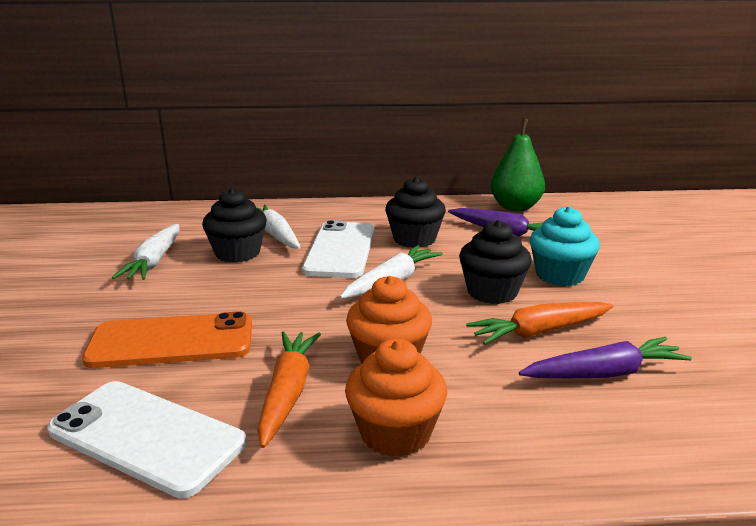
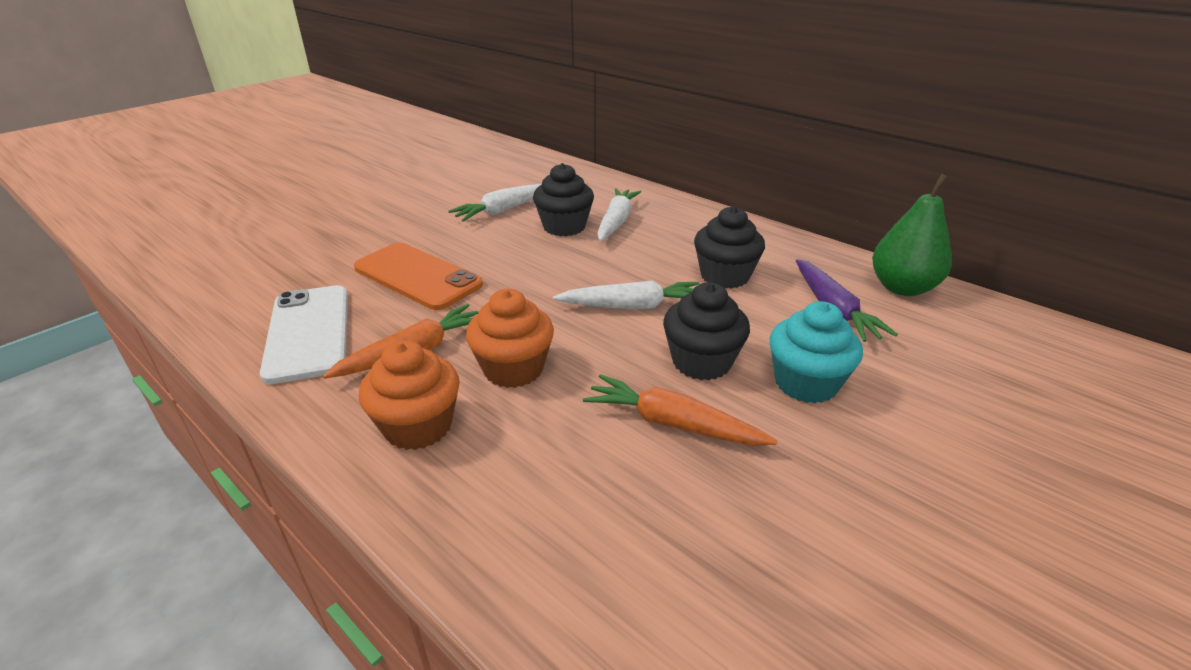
camera: 45 degrees right, 10 degrees up
(340, 250) = (642, 258): white phone -> none
(604, 373) = (656, 500): purple carrot -> none

